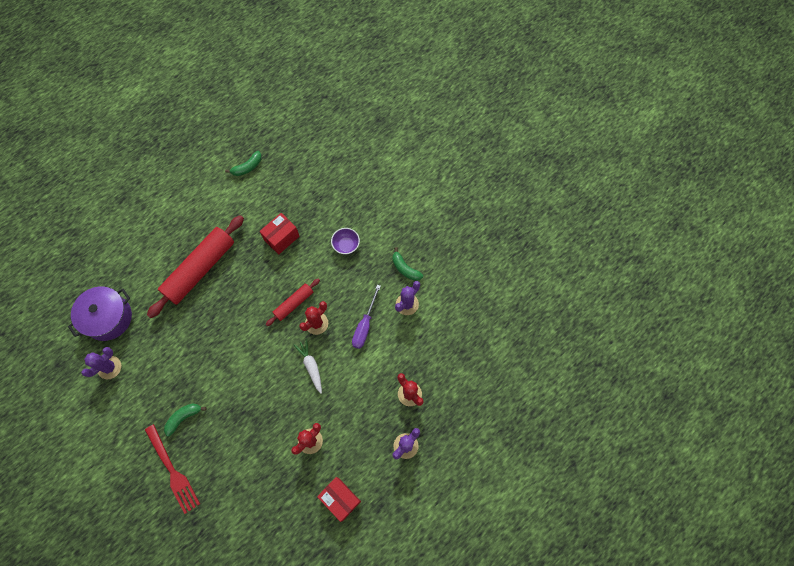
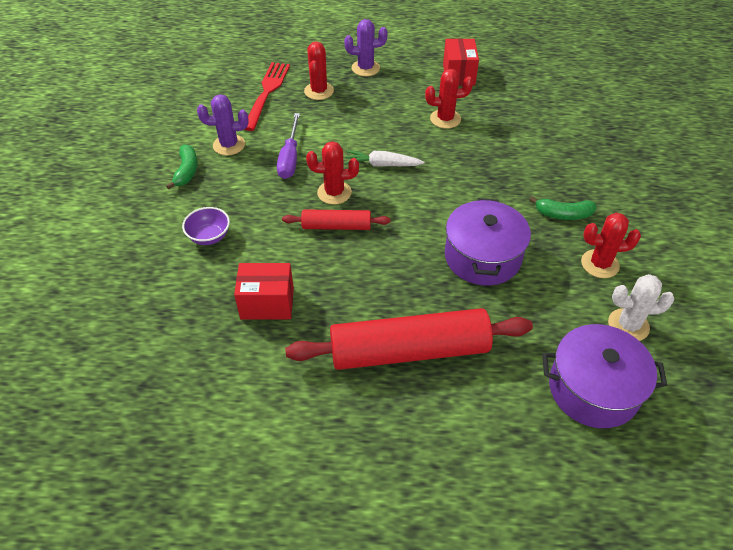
camera: 135 degrees left, 20 degrees down
(109, 367) = (628, 325): purple cactus -> white cactus
(143, 396) = (600, 264): none -> red cactus
(172, 471) = (609, 182): red fork -> red fork (267, 93)
(206, 349) = (482, 257): none -> purple pot
(247, 167) = (192, 445): green banana -> none
(311, 366) = (382, 165): white carrot -> white carrot turned 75 degrees clockwise
(365, 325) = (290, 158): purple screwdriver -> purple screwdriver turned 120 degrees clockwise

